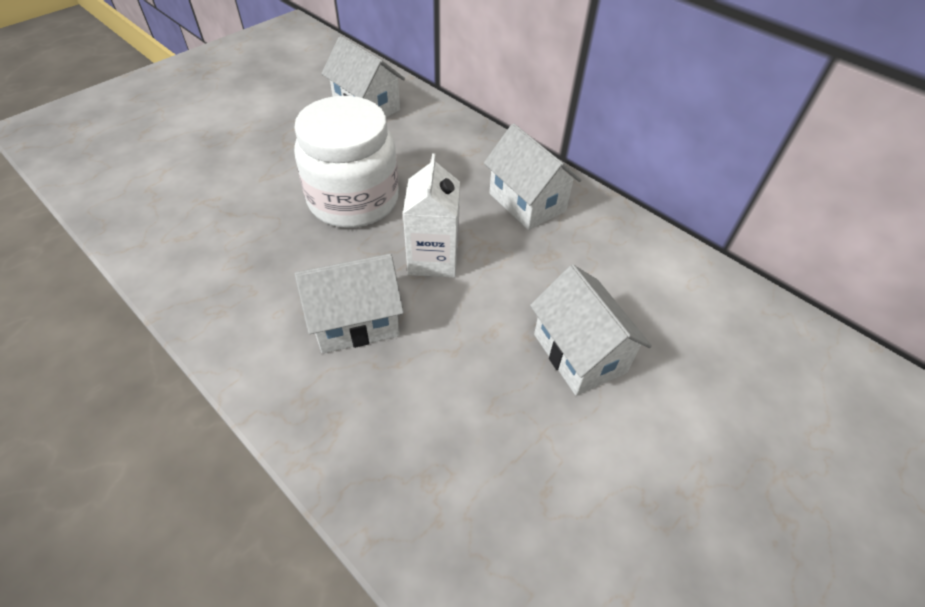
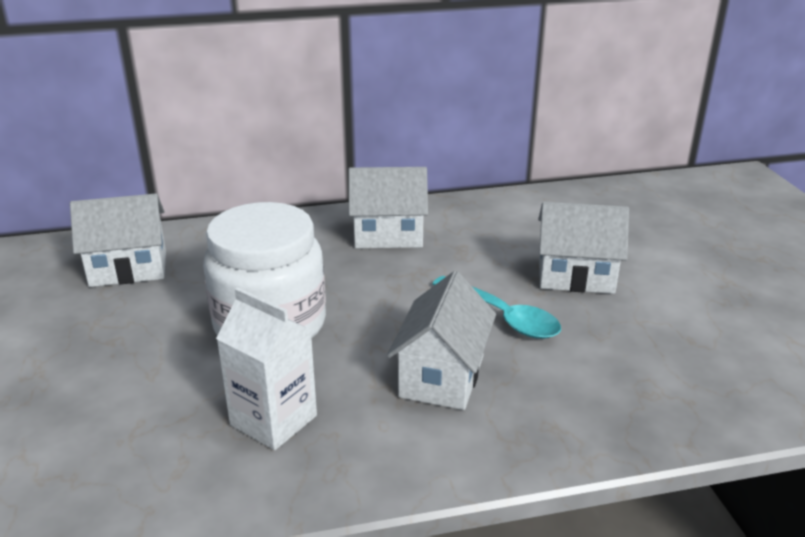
camera: 55 degrees left, 20 degrees down
(433, 259) = (406, 306): white carton -> white carton (273, 420)
(467, 326) = (503, 316): none -> turquoise spoon

